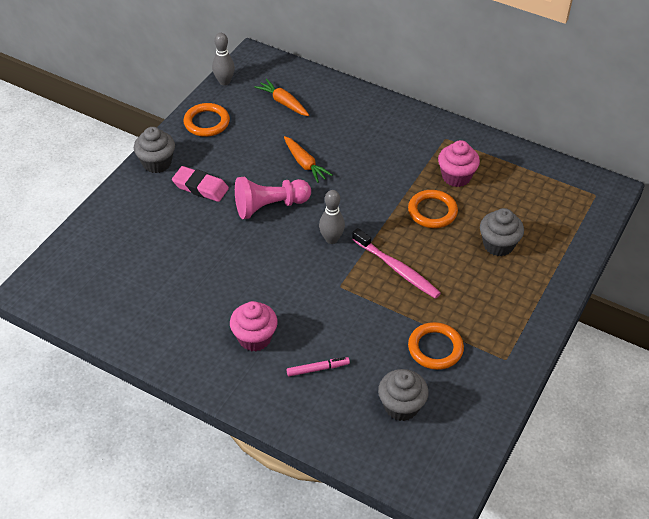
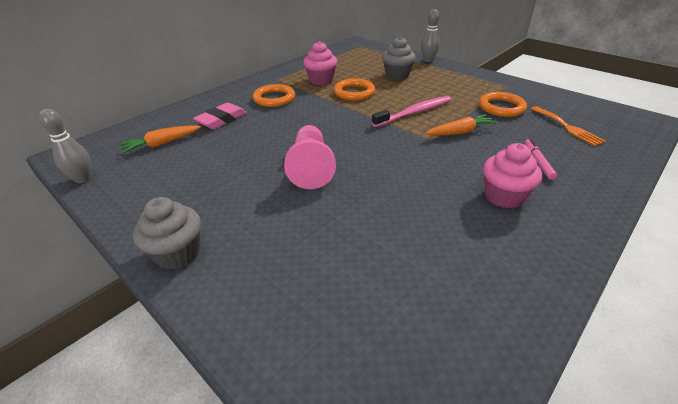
camera: 75 degrees left, 10 degrees down
(200, 187) = (251, 215): pink eraser -> pink eraser (221, 120)
(206, 122) = (140, 199): orange ring -> orange ring (274, 98)
(305, 164) = (262, 141): orange carrot -> orange carrot (461, 132)
(331, 239) = (371, 137): grey bowling pin -> grey bowling pin (428, 60)
(401, 406) = (567, 127): grey cupcake -> orange fork

